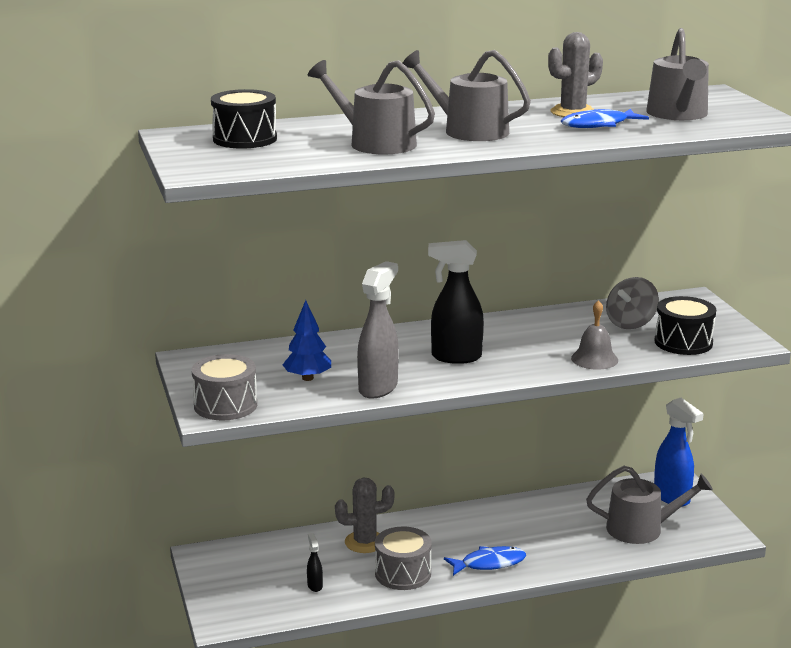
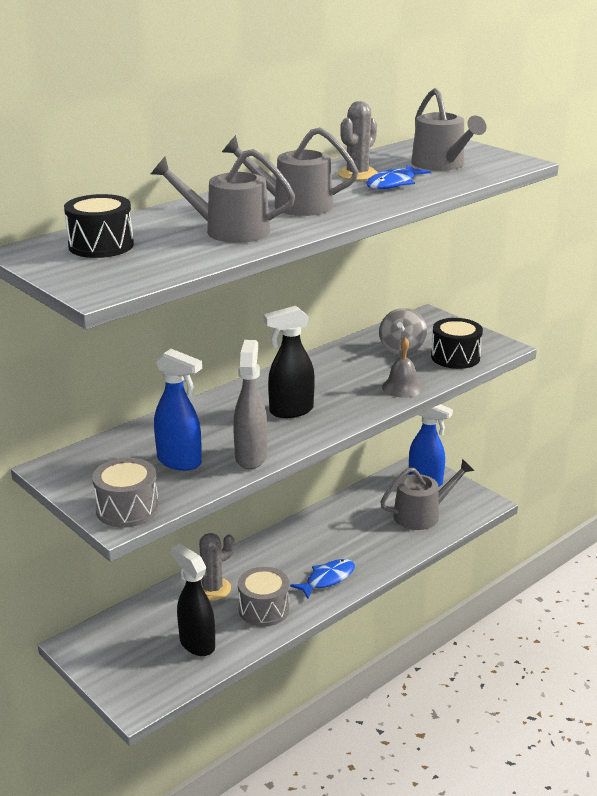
camera: 25 degrees left, 5 degrees up
(307, 378) = (180, 462): blue tree -> blue spray bottle
(315, 586) = (196, 644): black spray bottle -> black spray bottle, size x2.15

